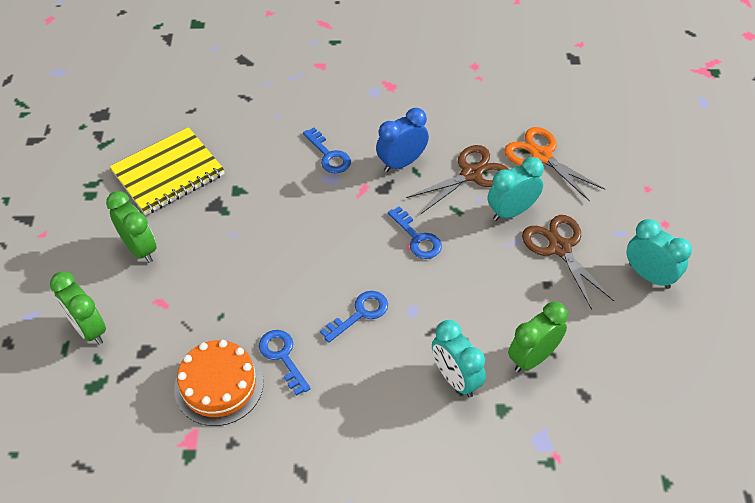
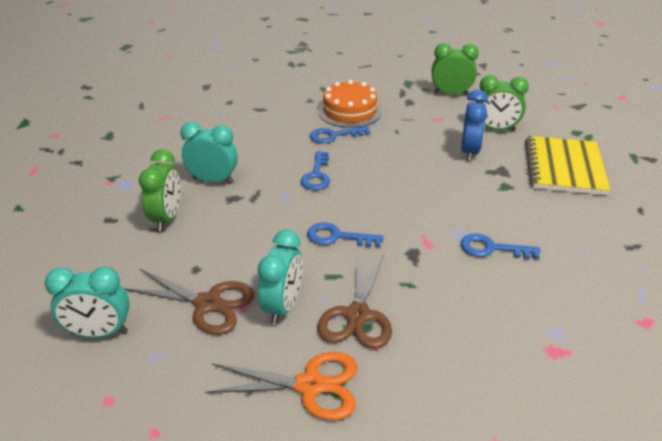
camera: 135 degrees right, 15 degrees down
(282, 356) = (334, 136): blue key -> blue key turned 150 degrees clockwise
(402, 163) = (429, 283): blue clock -> blue clock (469, 152)

